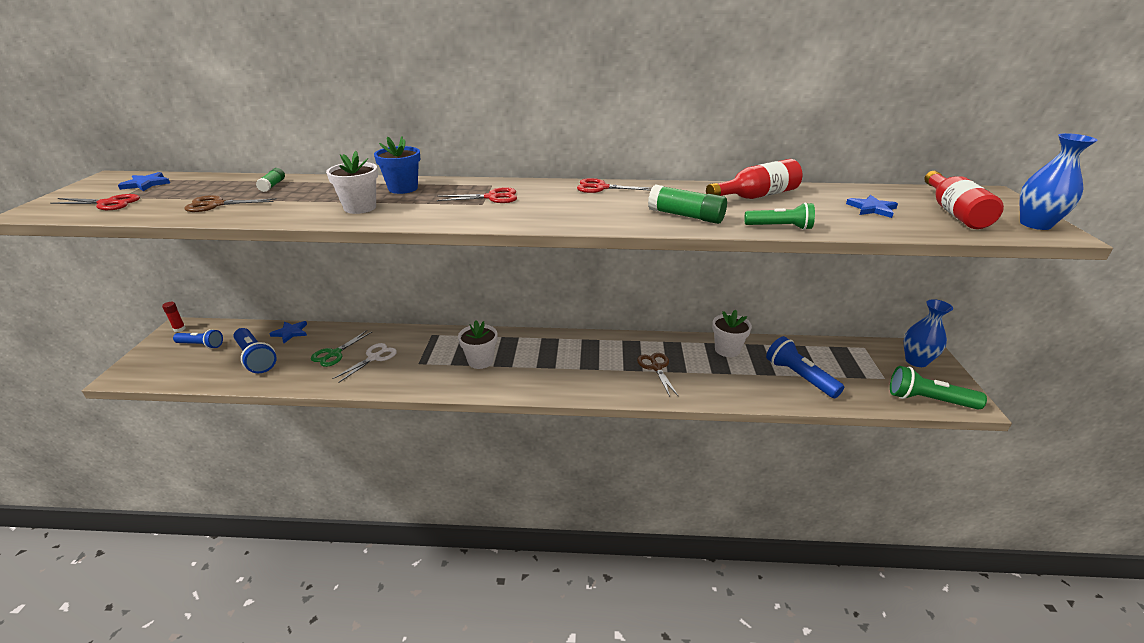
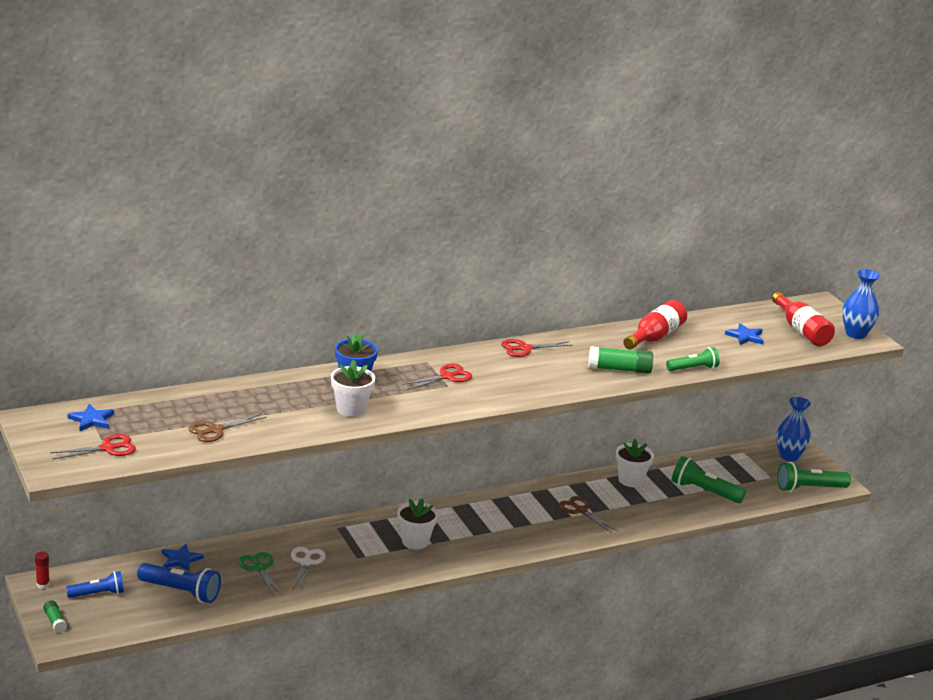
camera: 30 degrees left, 5 degrees down
(272, 185) = (225, 399): green glue stick -> green glue stick (55, 621)
(334, 353) = (259, 568): green scissors -> green scissors turned 150 degrees clockwise
(799, 377) = (704, 491): blue flashlight -> green flashlight

